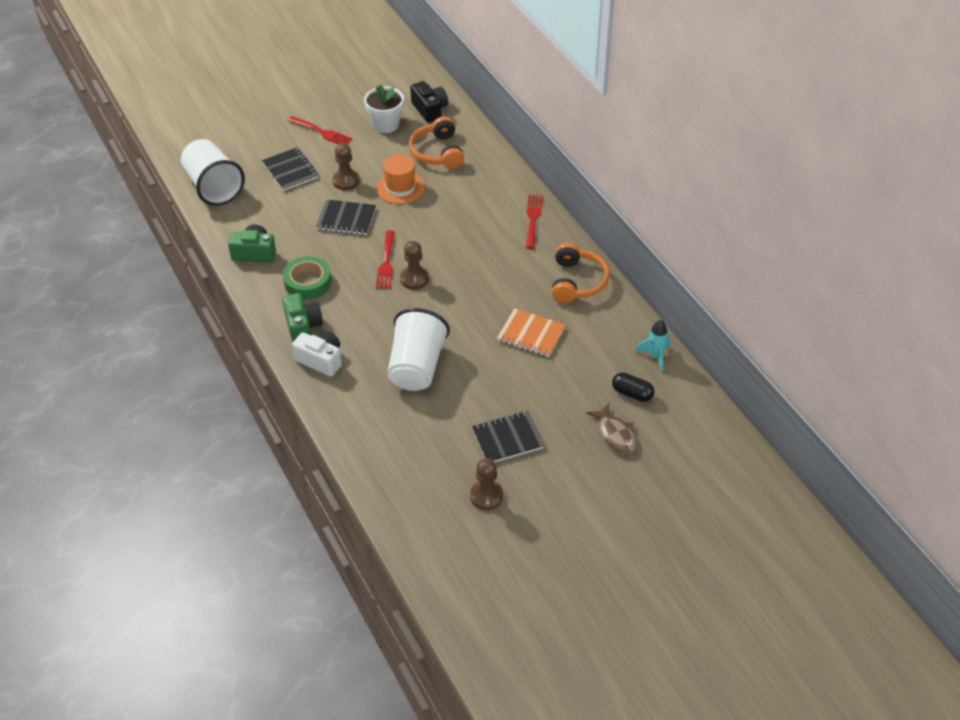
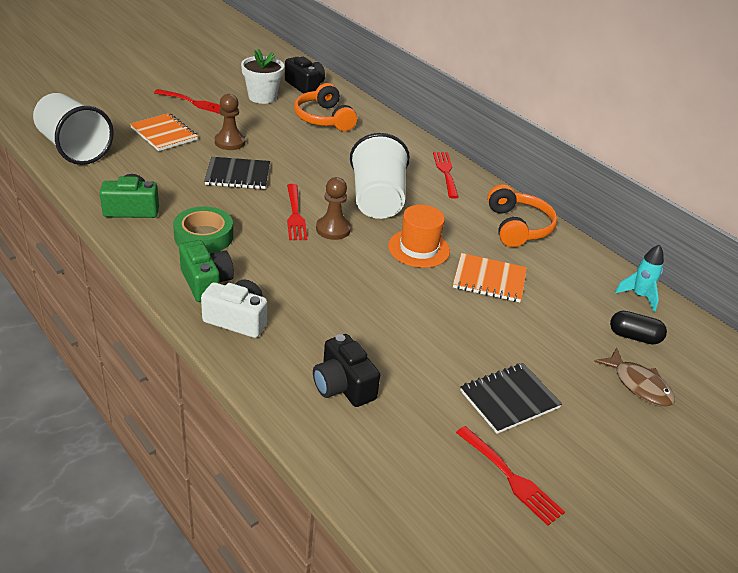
camera: 15 degrees left, 10 degrees down
(290, 170) = (164, 134): black notebook -> orange notebook
(387, 419) = (343, 386): none -> black camera
(400, 187) = (292, 147): orange hat -> orange hat (418, 248)
(416, 367) = (364, 321): white cup -> white cup (377, 200)
(486, 496) = (511, 478): brown pawn -> red fork

